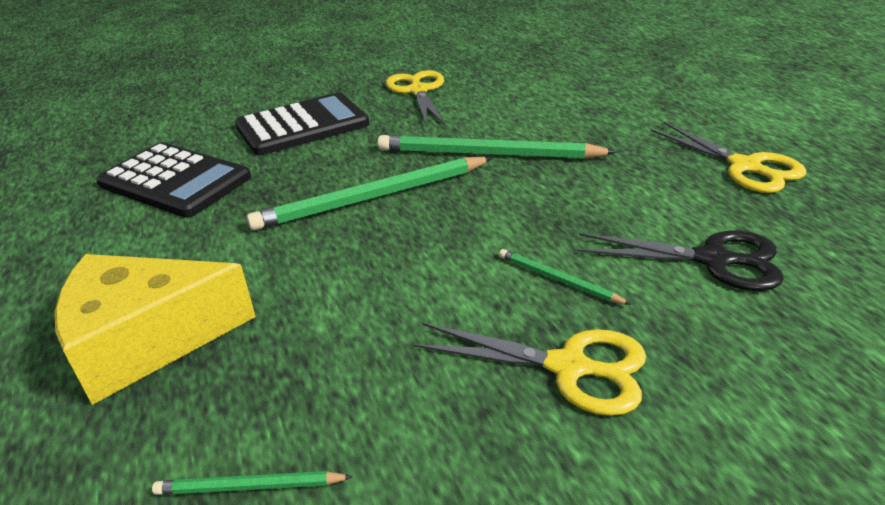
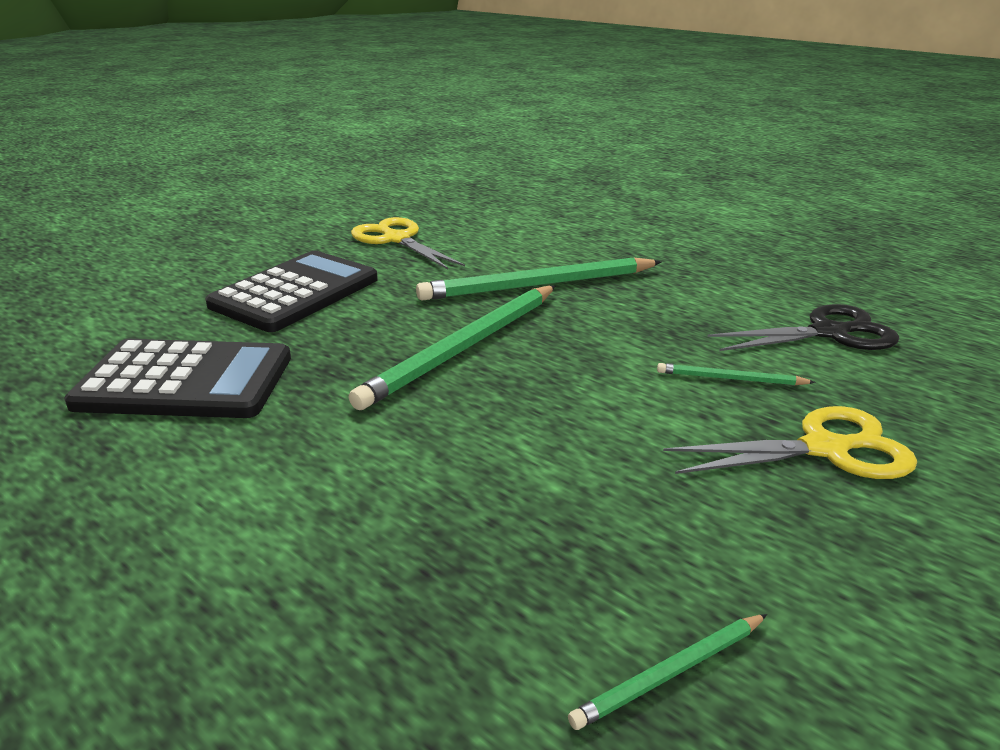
camera: 30 degrees left, 5 degrees down
(146, 340) = (357, 567): yellow cheese -> none
(745, 166) = (767, 257): yellow scissors -> none

